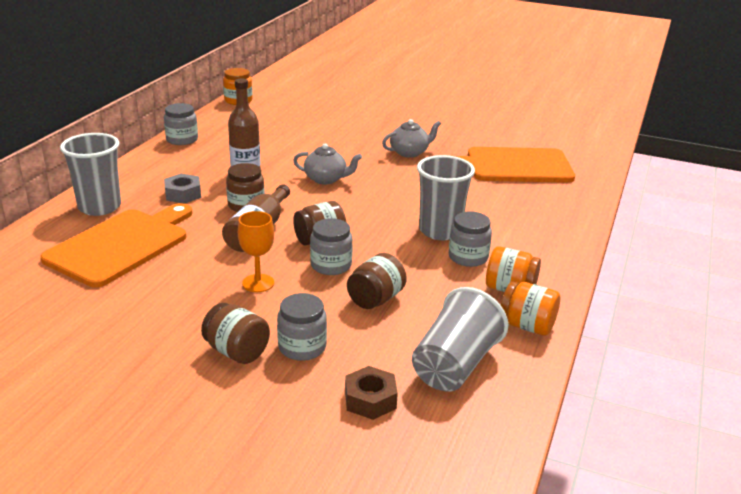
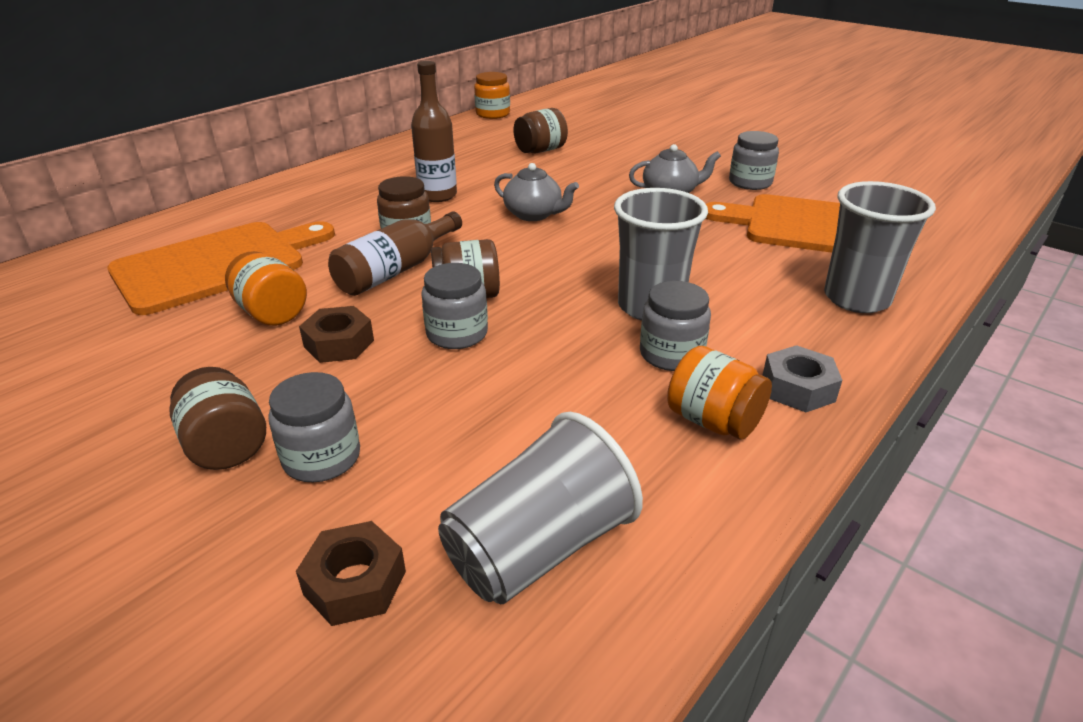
camera: 20 degrees right, 5 degrees up
(99, 207) = (235, 215): grey cup -> grey cup (856, 299)
(182, 140) = (394, 150): grey jar -> grey jar (750, 182)
(183, 194) = (342, 212): grey nut -> grey nut (798, 388)
(258, 283) = (339, 343): orange goblet -> brown nut
(375, 299) = (485, 398): brown jar -> brown jar (540, 150)
(527, 326) = (710, 496): orange jar -> orange jar (271, 313)

